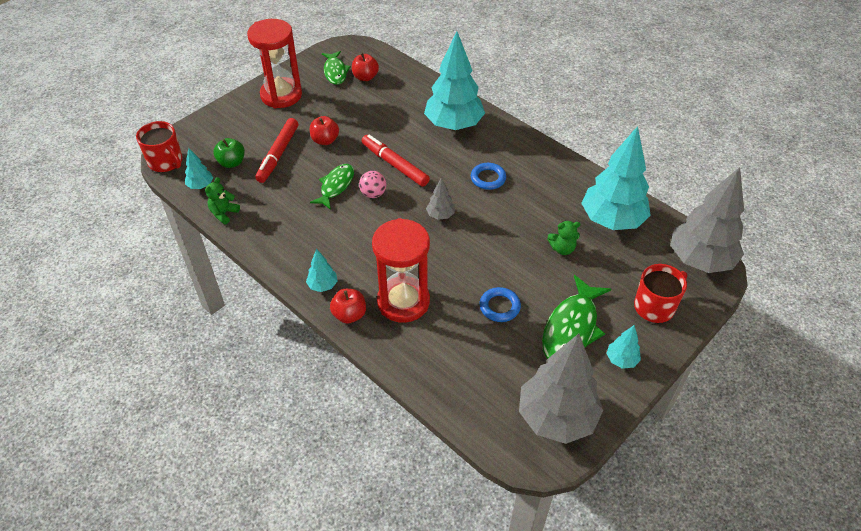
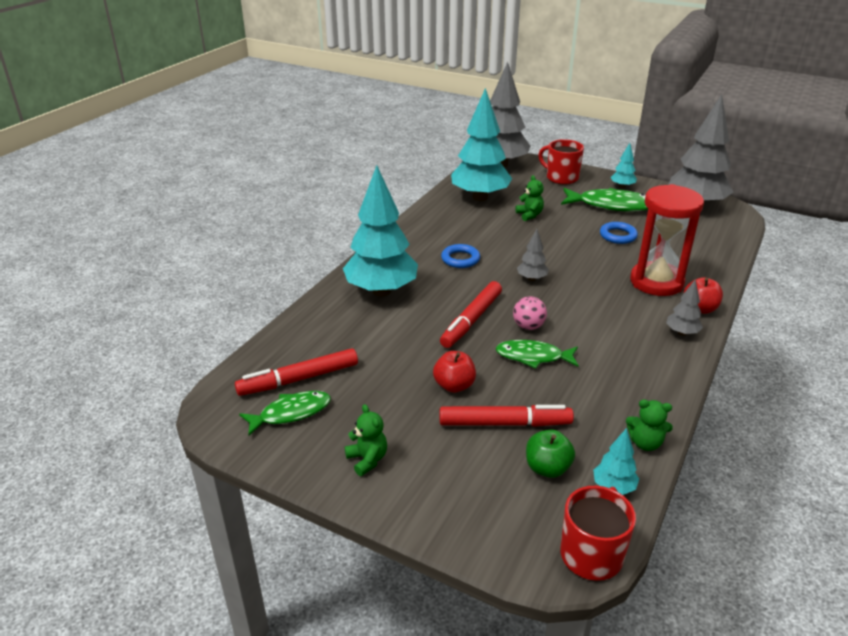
camera: 105 degrees left, 15 degrees down
(281, 95) = (367, 459): red hourglass -> green teddy bear
(323, 286) = (682, 333): turquoise tree -> grey tree
(365, 77) = (298, 379): red apple -> red marker

